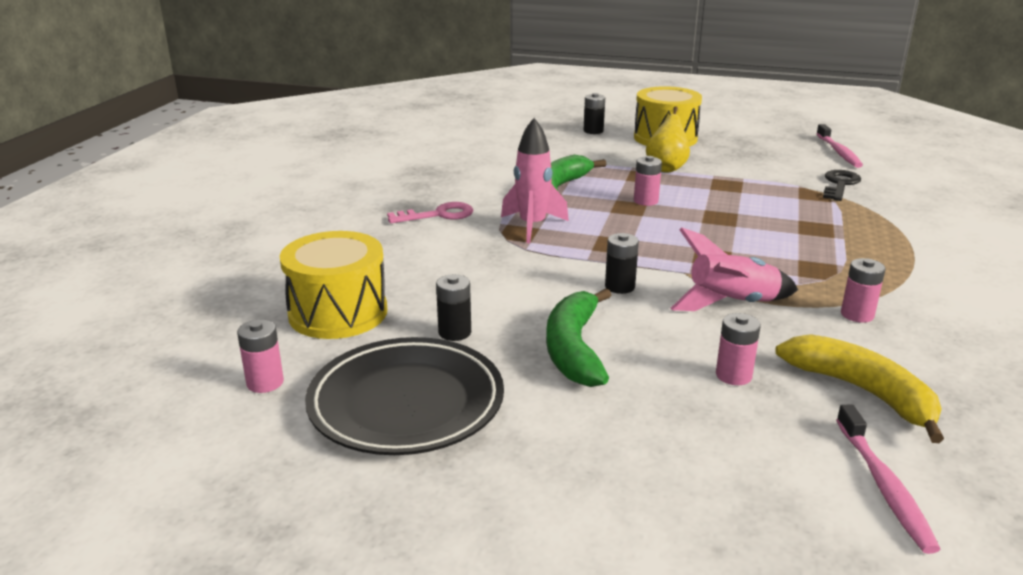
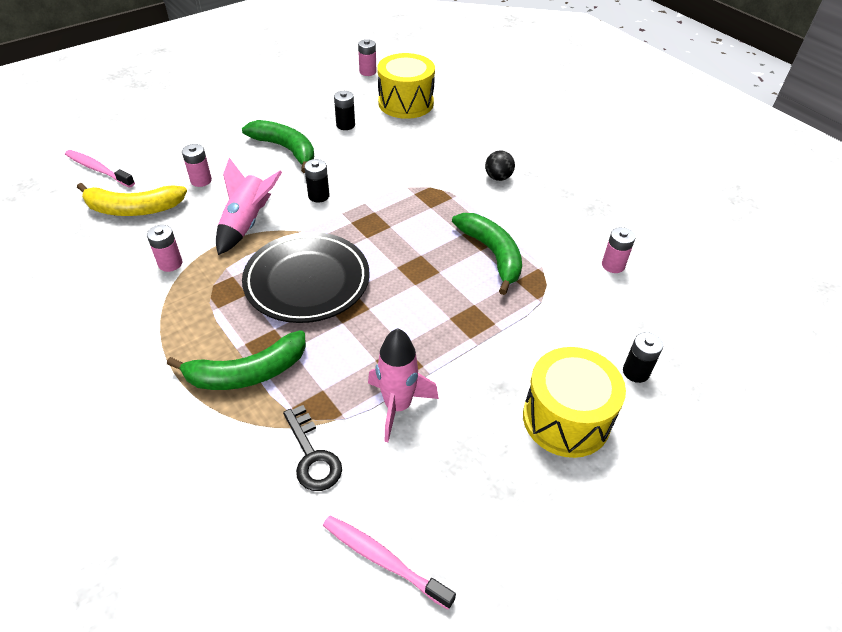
camera: 125 degrees right, 20 degrees up
(406, 403) = (309, 94): black plate -> black plate (307, 282)
(438, 215) = (498, 177): pink key -> black ball
(532, 226) = (436, 206): pink rocket -> pink rocket (398, 406)
(646, 201) = (420, 287): pink battery -> pink battery (613, 265)
(666, 168) = (476, 351): yellow pear -> none
(848, 225) = (247, 373): none -> green banana

